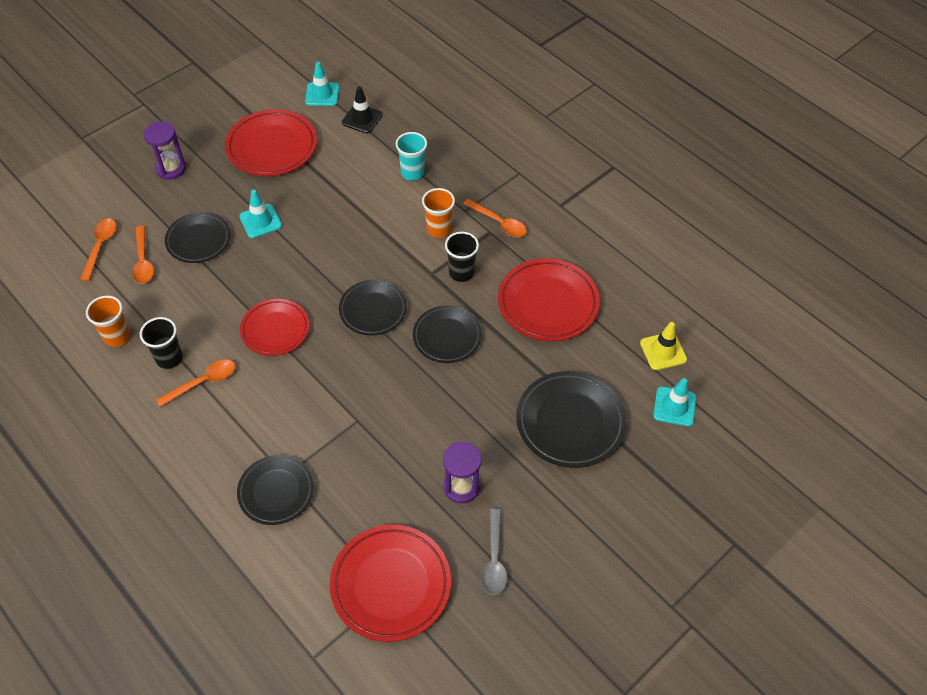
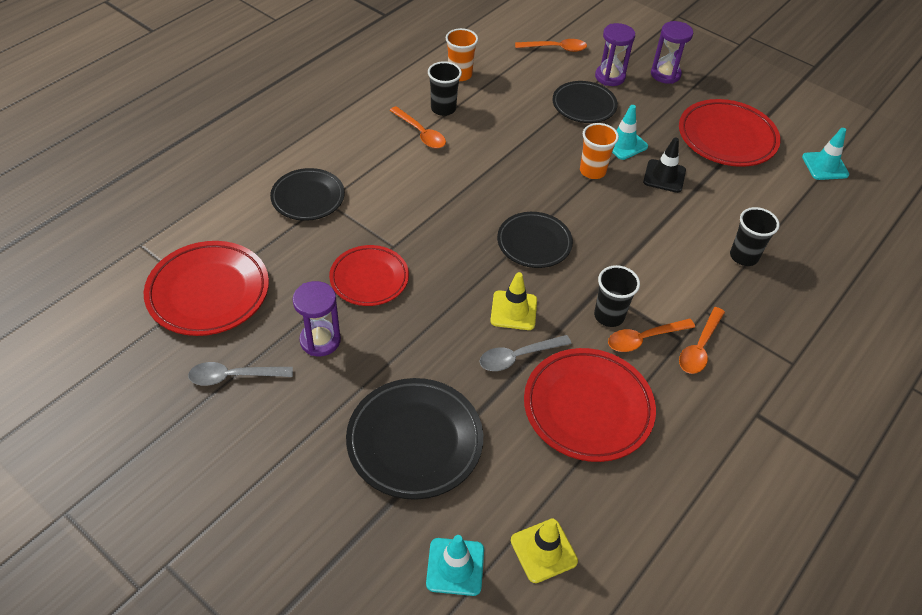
camera: 80 degrees right, 5 degrees down
(143, 261) = (547, 76): orange spoon -> orange spoon (644, 339)
(161, 211) = (610, 77): none -> purple hourglass
(275, 330) = (491, 172): red plate -> red plate (369, 279)
(362, 119) = (806, 203): black traffic cone -> black traffic cone (664, 176)
(412, 173) = (743, 256): turquoise cup -> black cup
(439, 229) = (667, 289): orange cup -> orange cup (592, 171)
(447, 337) = (513, 310): black plate -> yellow traffic cone
(495, 341) = (518, 357): none -> grey spoon

